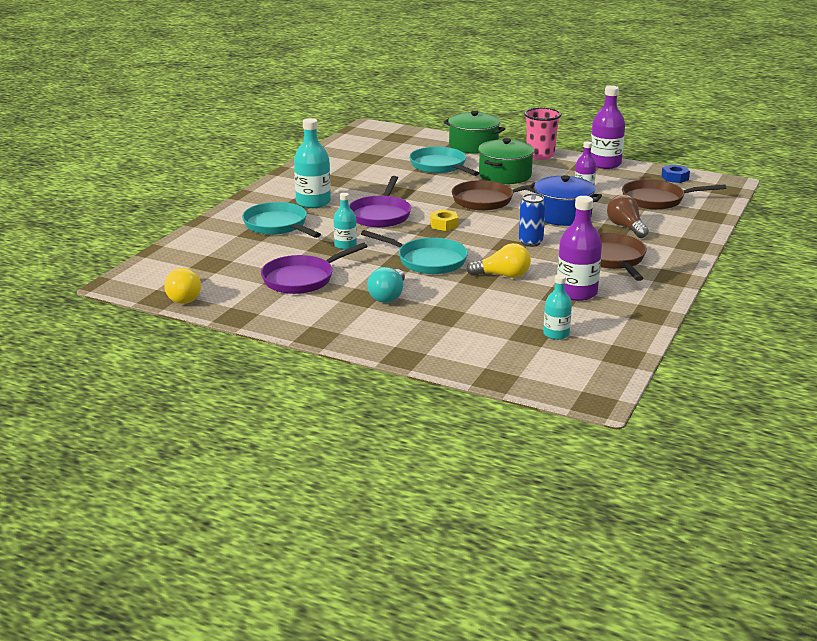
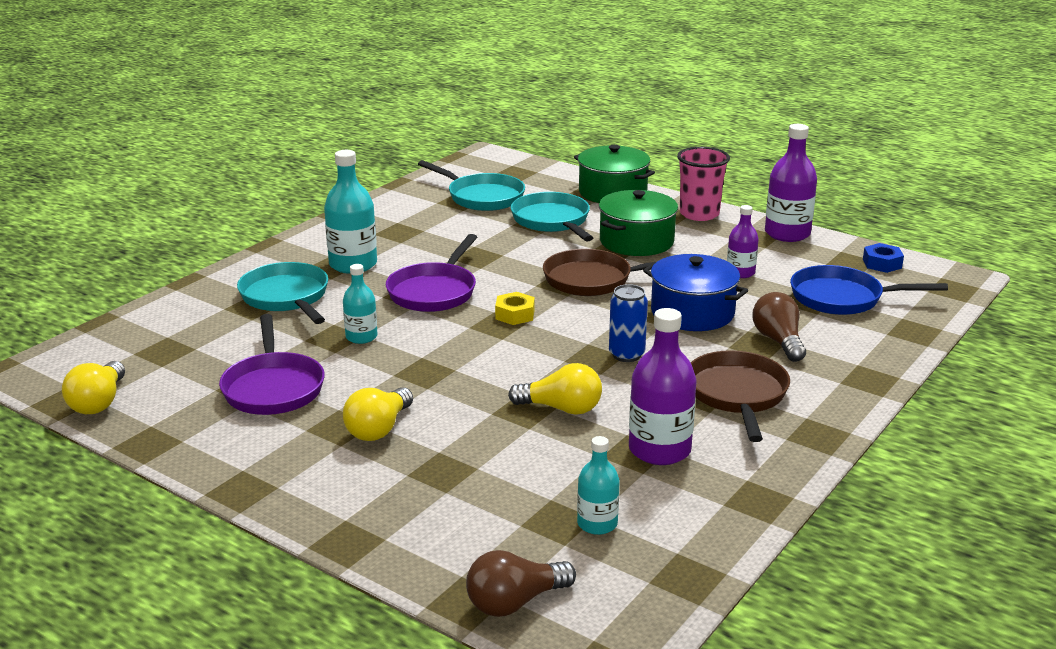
camera: 10 degrees right, 0 degrees up
(302, 279) = (273, 388): purple pan -> purple pan turned 75 degrees counterclockwise
(388, 296) = (379, 429): turquoise light bulb -> yellow light bulb
(427, 261) = (464, 373): turquoise pan -> turquoise pan (482, 197)
(525, 377) = (514, 602): none -> brown light bulb
(657, 200) = (842, 298): brown pan -> blue pan

